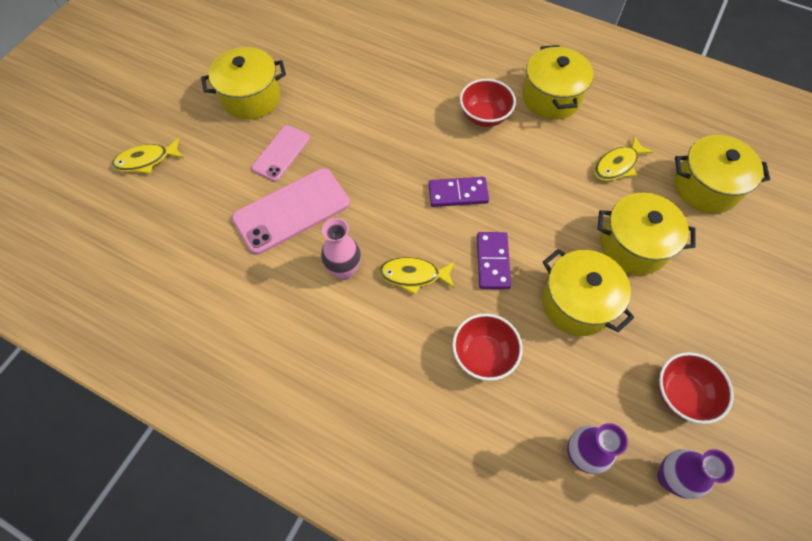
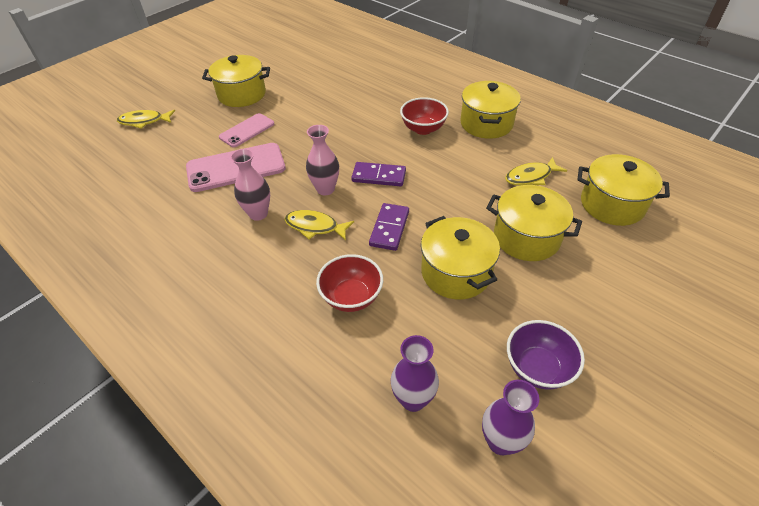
camera: 15 degrees right, 15 degrees down
(406, 222) = (325, 189): none -> pink vase
(682, 394) = (537, 368): red bowl -> purple bowl

